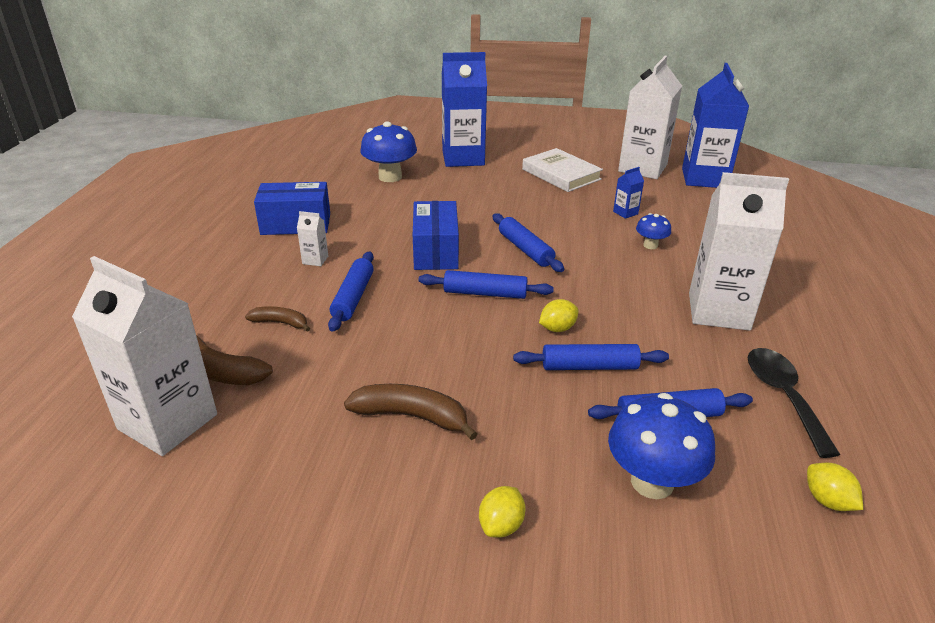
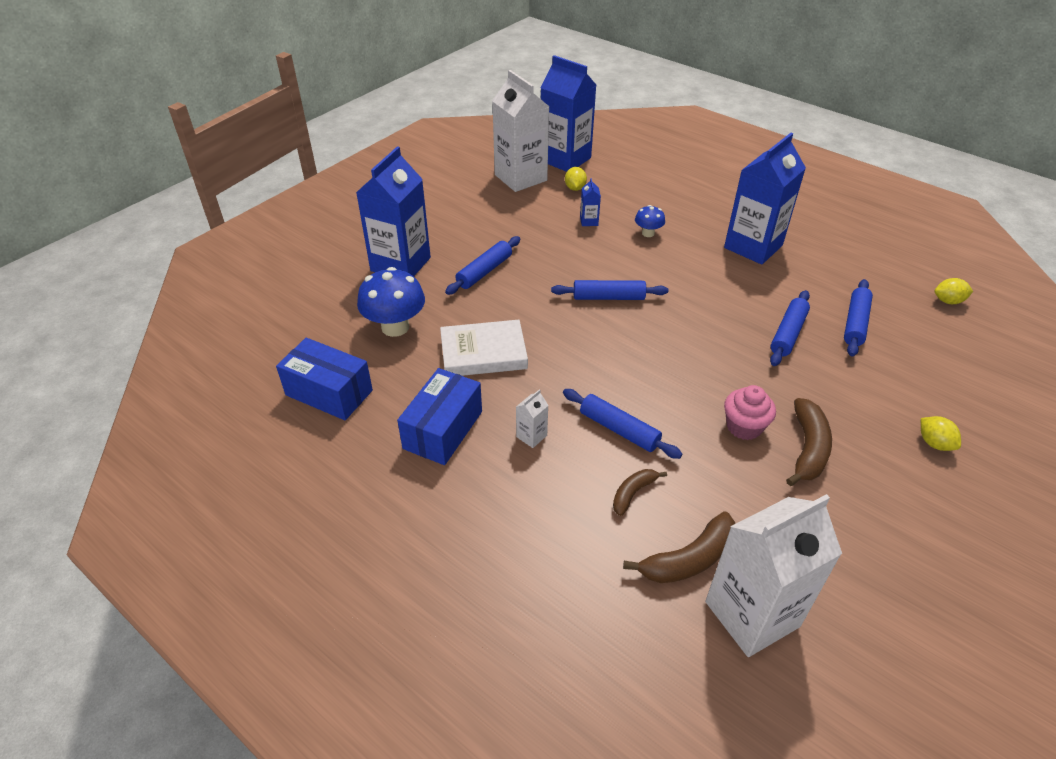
camera: 60 degrees left, 10 degrees up
(411, 366) = (744, 427): none -> pink cupcake
(411, 416) = (807, 448): brown banana -> brown banana turned 150 degrees clockwise
(435, 251) = (573, 350): blue box -> blue box (329, 393)
(485, 293) = (662, 346): blue rolling pin -> blue rolling pin (484, 271)
(557, 328) = (733, 329): yellow lemon -> yellow lemon (575, 188)
(561, 174) = (492, 223): white book -> white book (483, 353)
(652, 482) = (914, 359): blue mushroom -> none
(718, 311) = (753, 246): white carton -> blue carton
(783, 396) = (854, 268): black spoon -> none

